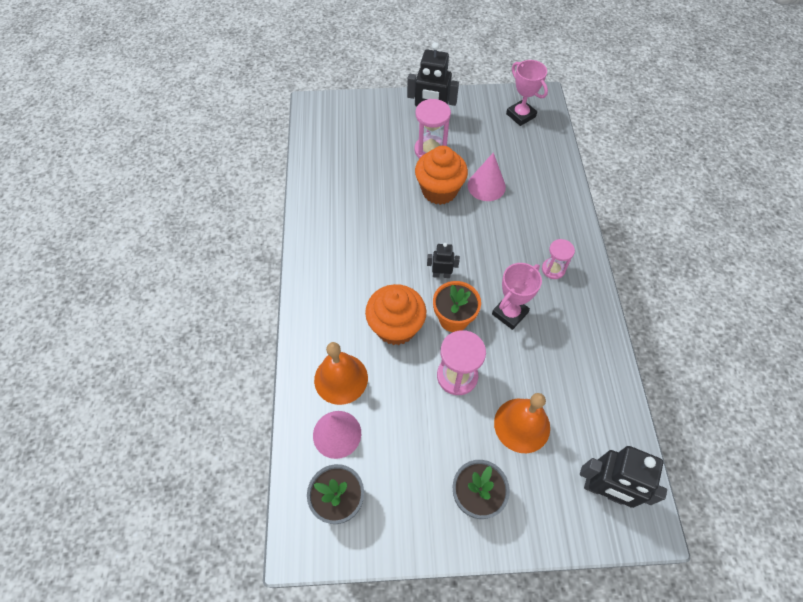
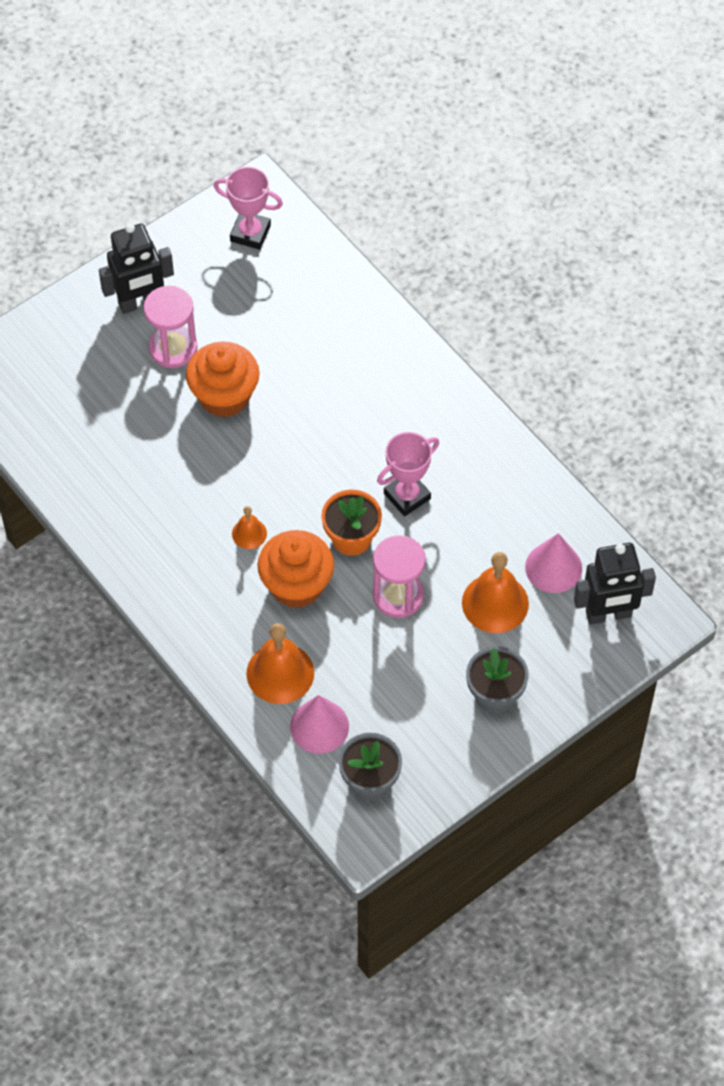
camera: 35 degrees left, 0 degrees up
(392, 277) = (249, 533): none -> orange bell
(441, 274) = (302, 497): black robot -> none
(486, 186) = (276, 357): pink cone -> pink cone (553, 567)
(510, 313) = (407, 496): pink trophy -> pink trophy turned 45 degrees clockwise
(553, 269) = (421, 417): pink hourglass -> none

